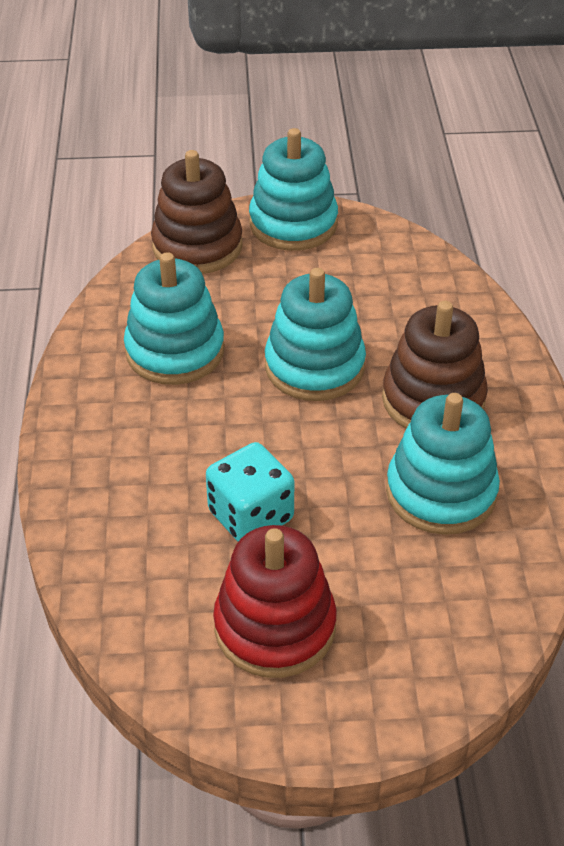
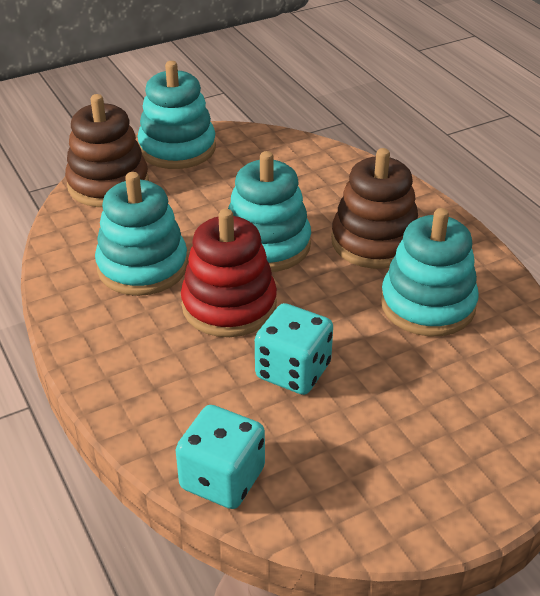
camera: 25 degrees left, 5 degrees down
(113, 600) = (222, 478): none -> turquoise dice
(275, 627) = (372, 448): red stacking toy -> red stacking toy (229, 305)

